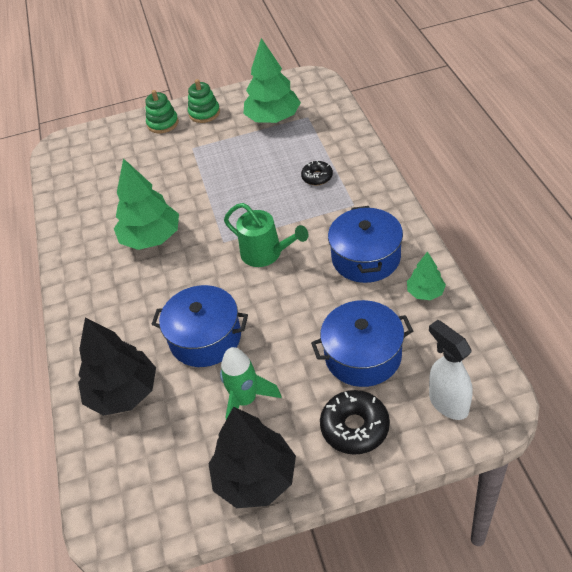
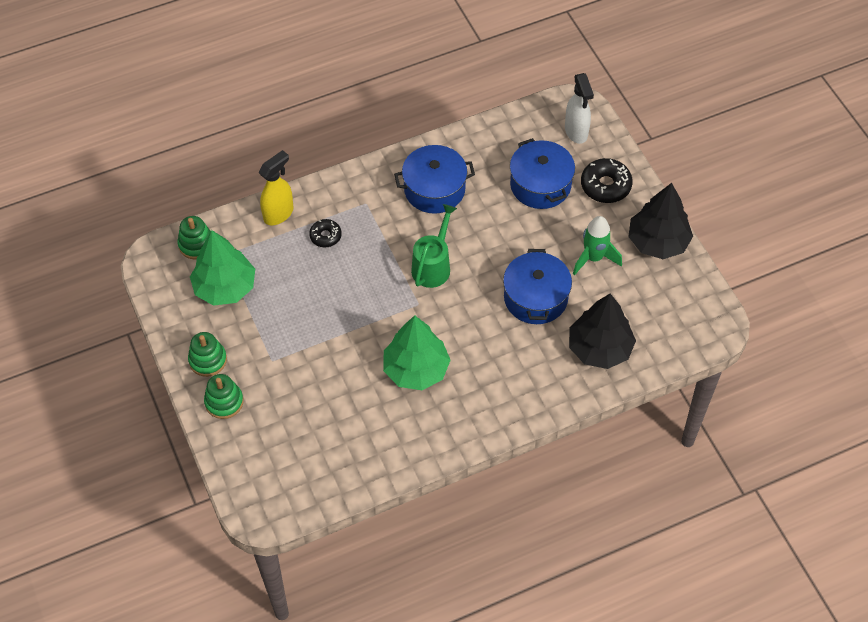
camera: 105 degrees left, 10 degrees up
(321, 101) = (196, 244): none -> green stacking toy
(348, 146) = (279, 214): none -> yellow spray bottle
(425, 292) = (471, 147): green tree -> none
(448, 403) = (576, 132): white spray bottle -> white spray bottle turned 60 degrees counterclockwise

